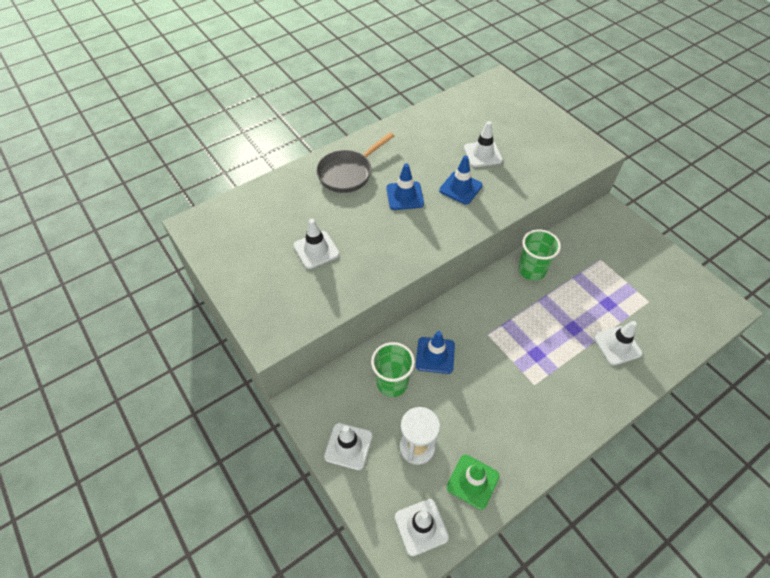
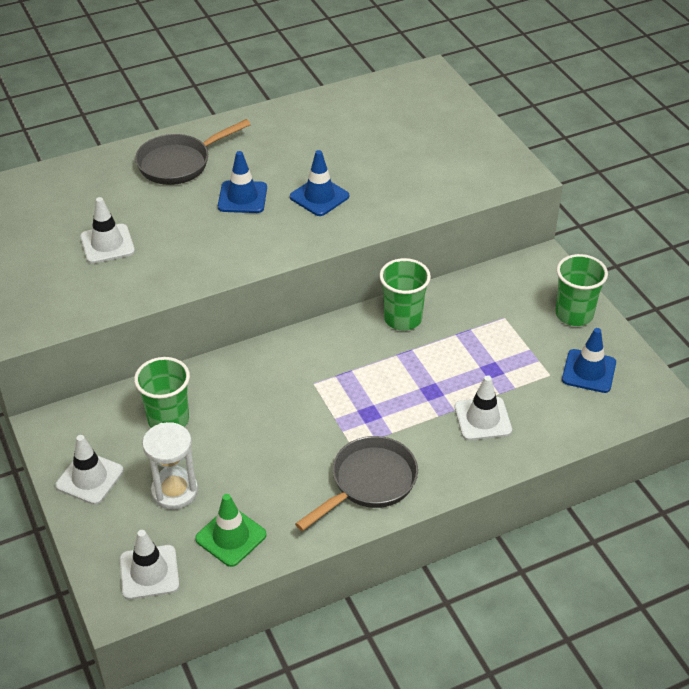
camera: 10 degrees right, 10 degrees down
(435, 355) = (235, 397): blue traffic cone -> blue traffic cone (589, 371)
(482, 154) = (366, 160): white traffic cone -> none
(557, 414) = (369, 483): none -> grey pan
(646, 250) = (574, 314): none -> green cup

